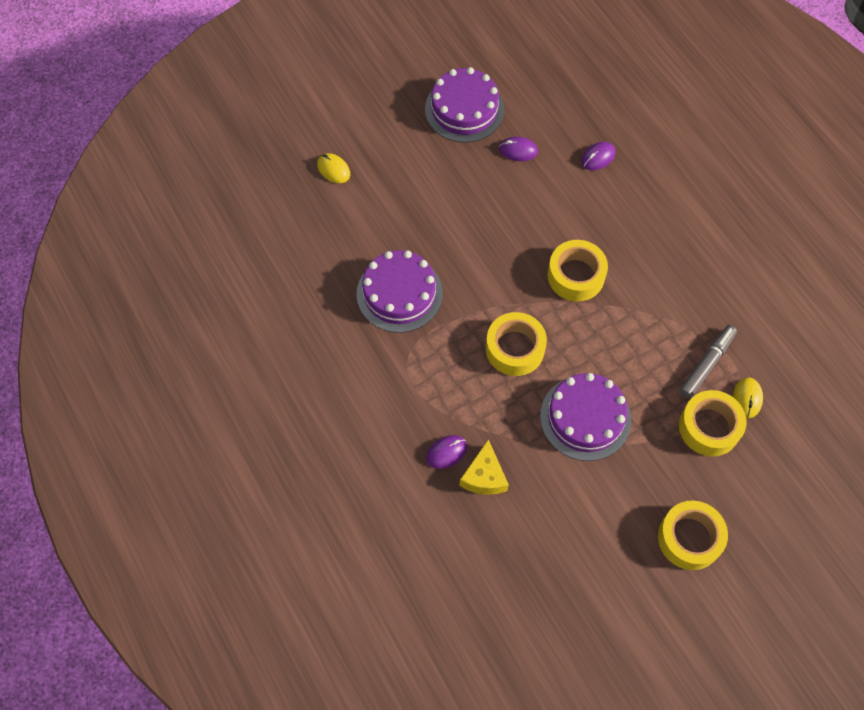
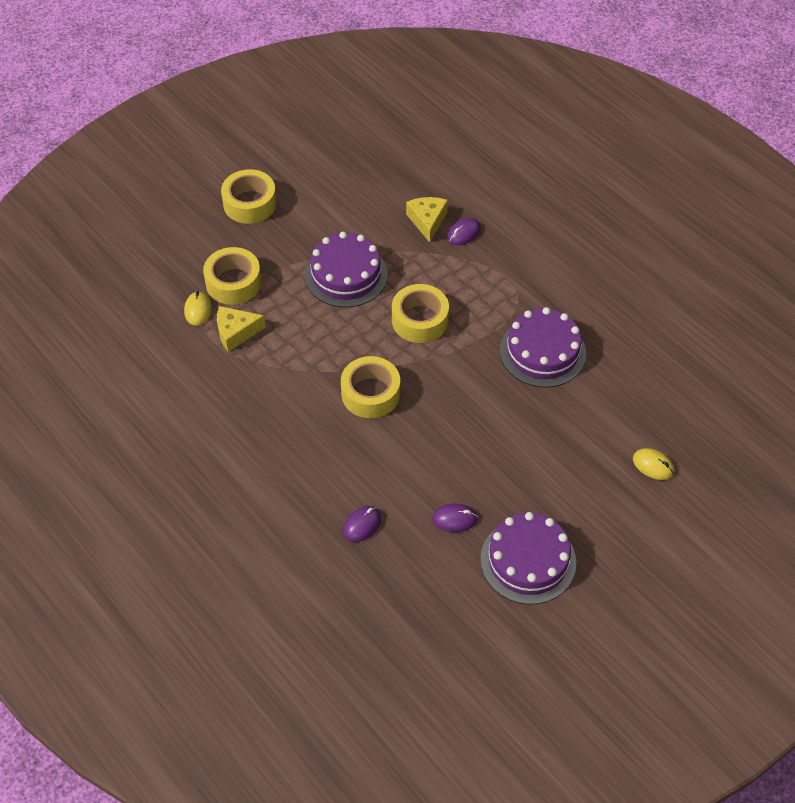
camera: 170 degrees right, 10 degrees down
(706, 364) = (236, 332): grey marker -> yellow cheese

